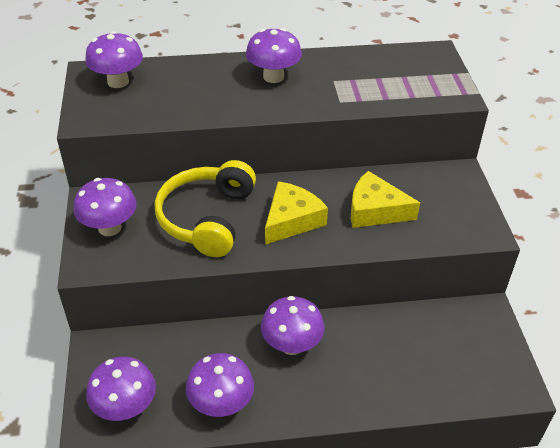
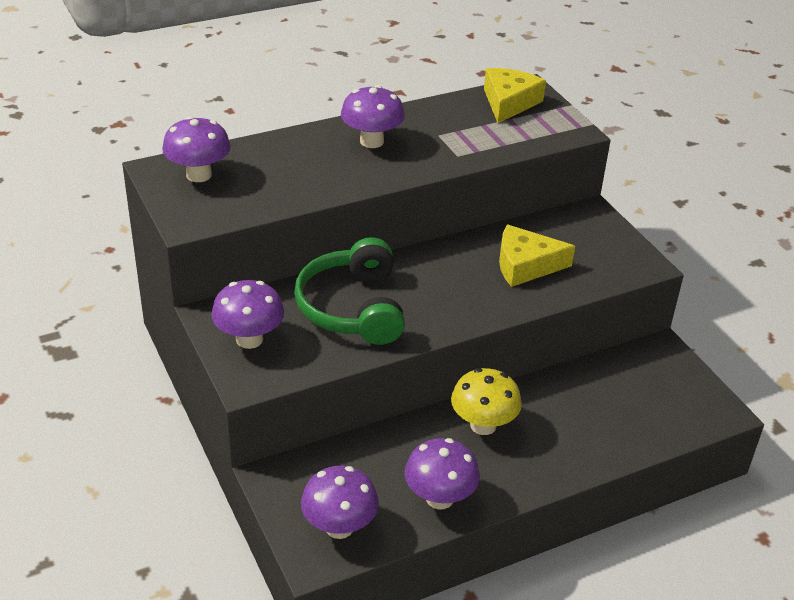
camera: 20 degrees left, 5 degrees down
(207, 218) = (353, 308): yellow headphones -> green headphones
(291, 220) = (444, 292): yellow cheese -> yellow cheese (509, 103)
(291, 345) = (483, 425): purple mushroom -> yellow mushroom

